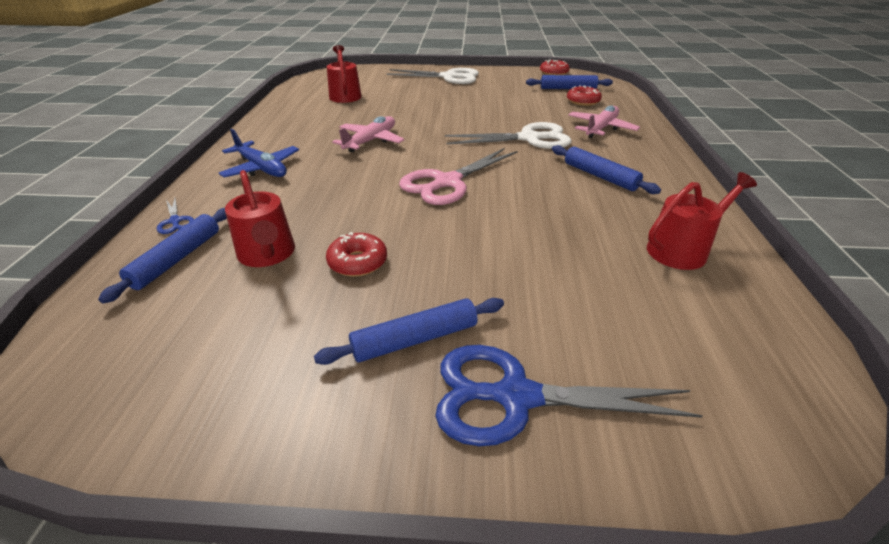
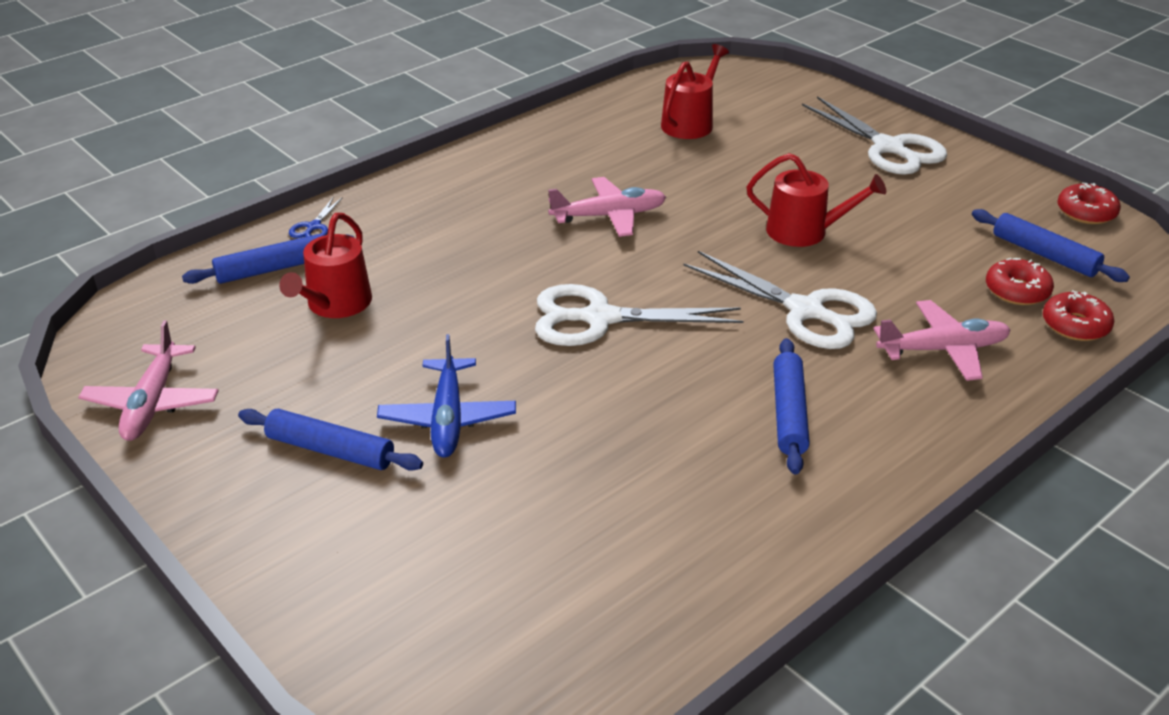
camera: 45 degrees right, 0 degrees up
(199, 411) = (152, 403): none -> pink plane
(262, 168) = (453, 199): blue plane -> blue plane (448, 418)
(357, 262) = (388, 356): red donut -> red donut (1075, 325)
(447, 182) = (599, 318): pink scissors -> white scissors
(516, 397) = (328, 539): blue scissors -> none
(682, 249) = (697, 546): red watering can -> red watering can (804, 231)

